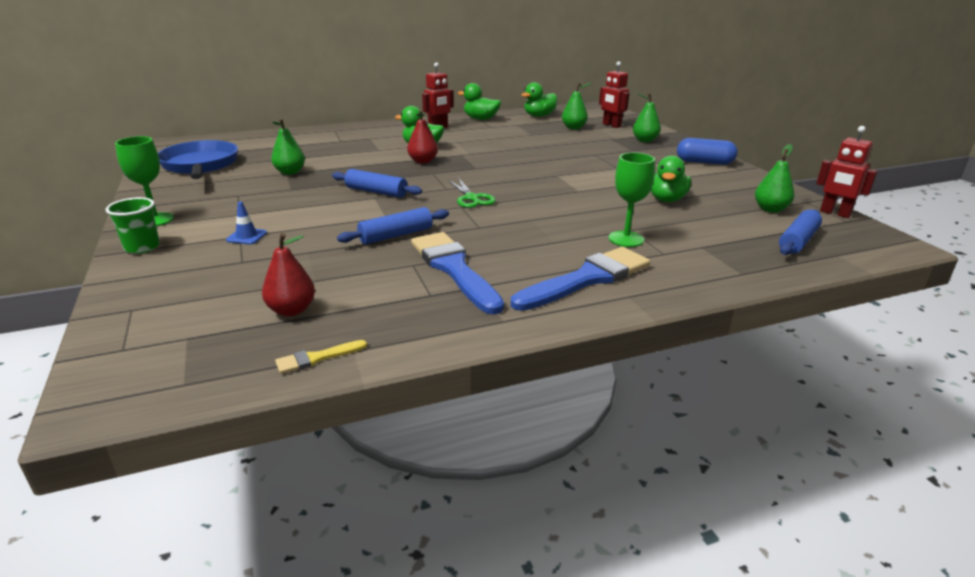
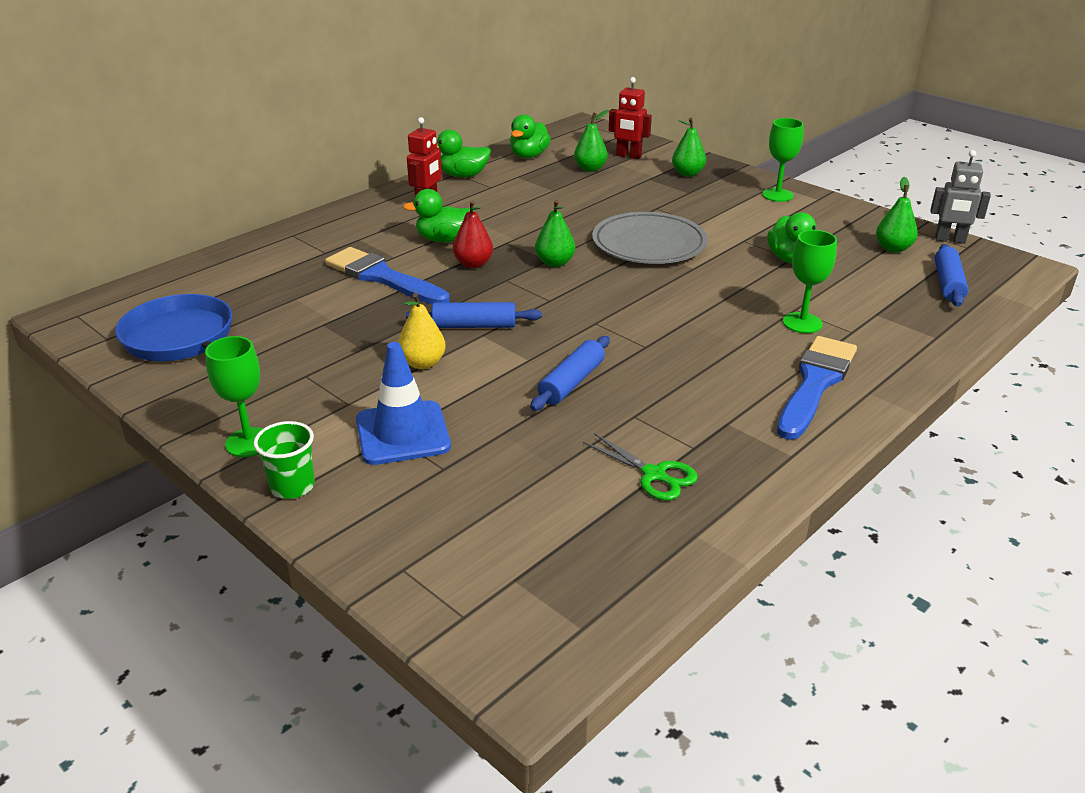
camera: 25 degrees left, 5 degrees up
(246, 236) = (402, 433): blue traffic cone -> blue traffic cone, size x2.17
(290, 172) = (326, 321): green pear -> green pear (555, 263)
(291, 310) = (580, 511): red pear -> none
(315, 204) = (423, 363): none -> yellow pear
(317, 358) = (673, 555): yellow brush -> none
(454, 269) = (681, 409): blue brush -> blue brush (382, 277)
(472, 198) = (594, 307): green scissors -> green scissors (654, 475)
(562, 172) = (649, 244): none -> grey plate
(704, 162) = (777, 195): blue capsule -> green goblet
(835, 213) = (950, 240): red robot -> grey robot

